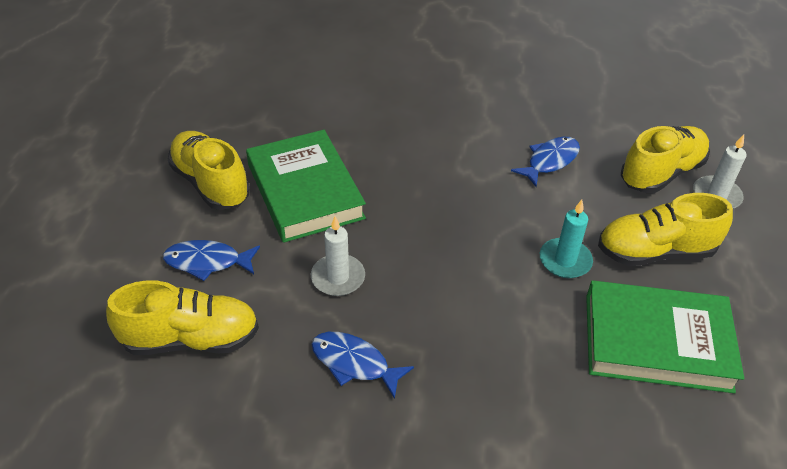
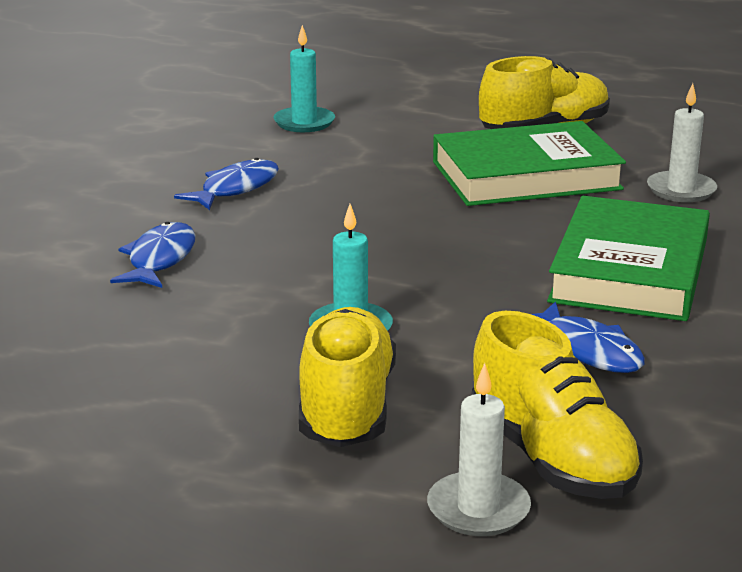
camera: 100 degrees right, 20 degrees down
(191, 339) = (304, 122): yellow shoe -> turquoise candle
(207, 262) = (411, 128): blue fish -> blue fish (159, 259)
(338, 277) = (366, 186): white candle -> white candle (681, 190)
(657, 342) = (170, 372): green book -> green book (630, 270)

